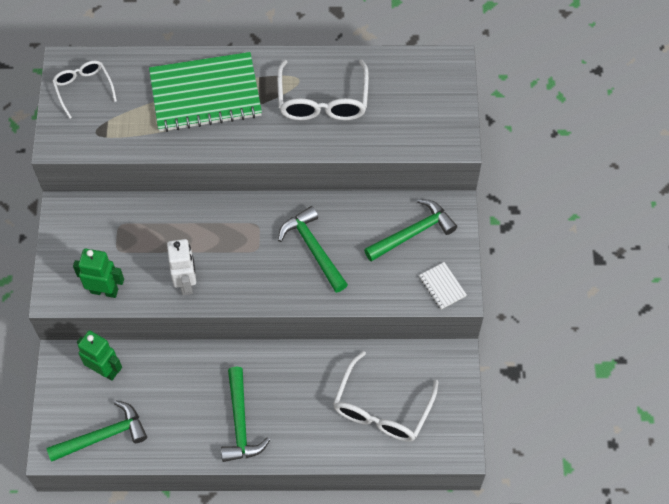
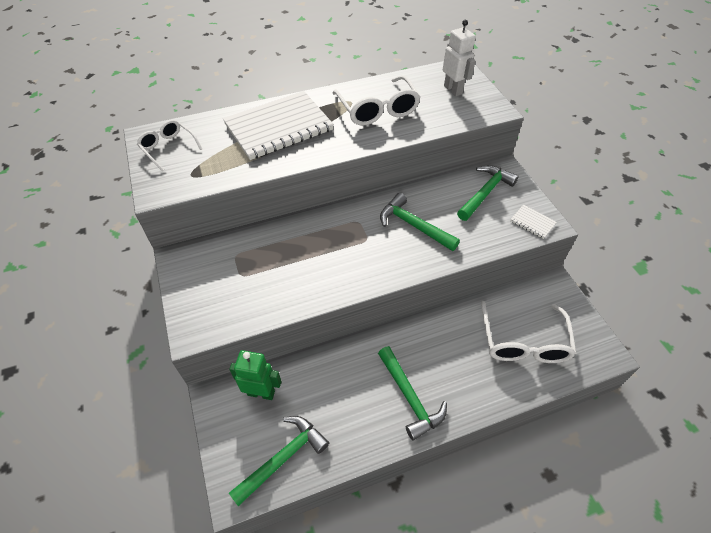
camera: 20 degrees left, 10 degrees down
(104, 290) = (241, 313): green robot -> none
(186, 283) = (317, 283): white robot -> white robot (453, 90)
(205, 94) = (279, 127): green notebook -> white notebook

